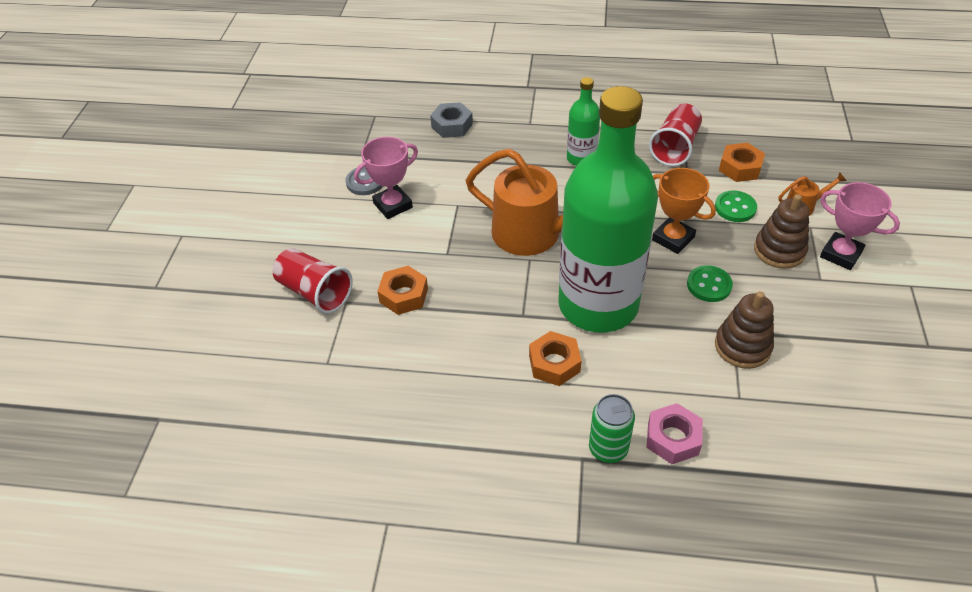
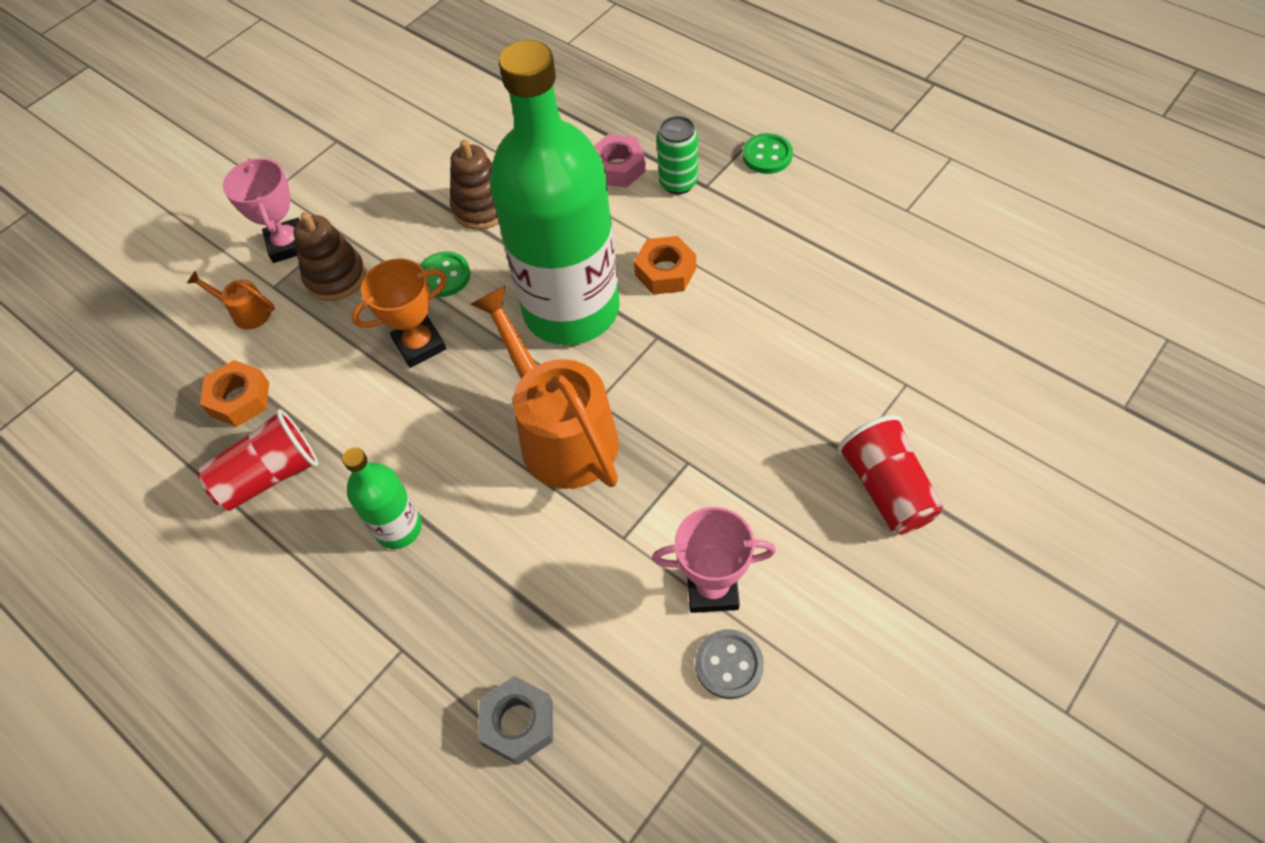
camera: 145 degrees left, 10 degrees up
(403, 295) = (775, 427): orange nut -> none
(673, 239) = (420, 345): orange trophy -> orange trophy turned 75 degrees clockwise
(735, 208) = (313, 348): green button -> green button (767, 155)

